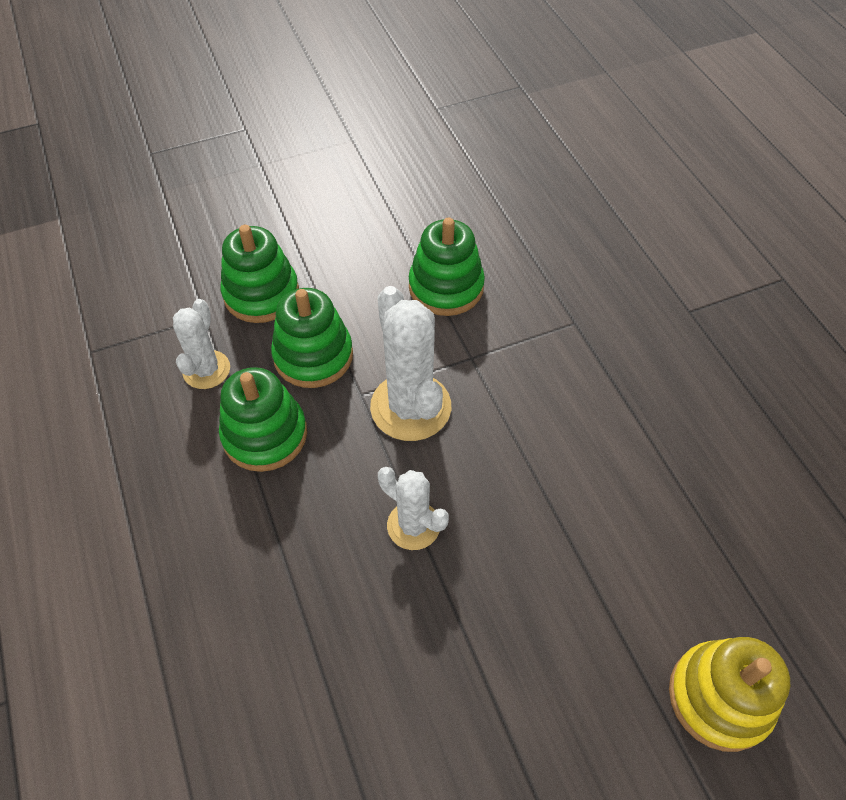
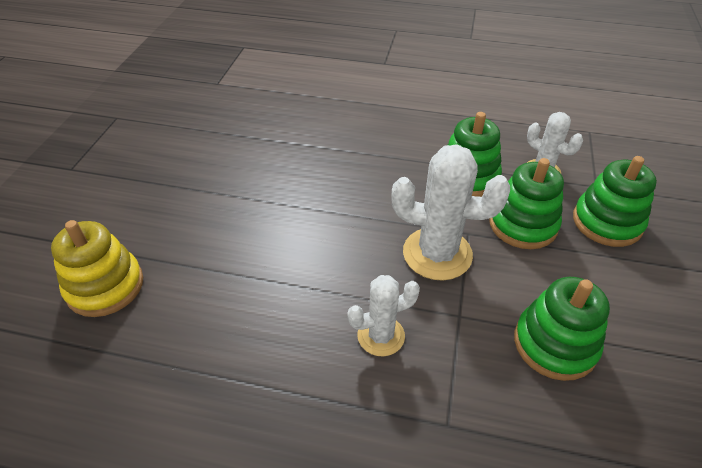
camera: 125 degrees right, 10 degrees down
(413, 525) = (346, 211): white cactus -> white cactus (381, 336)

